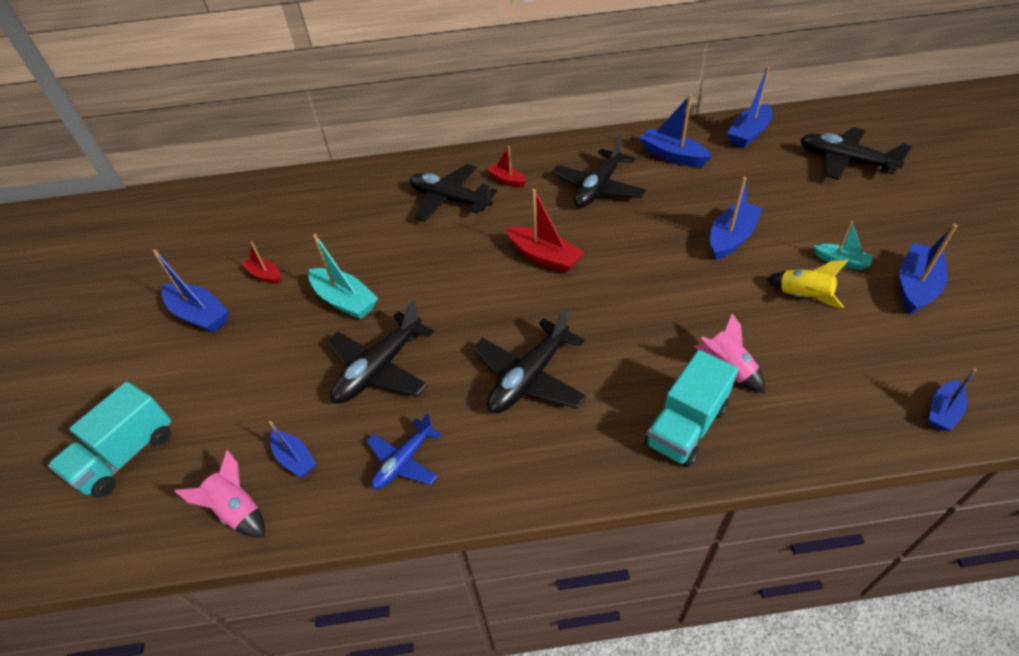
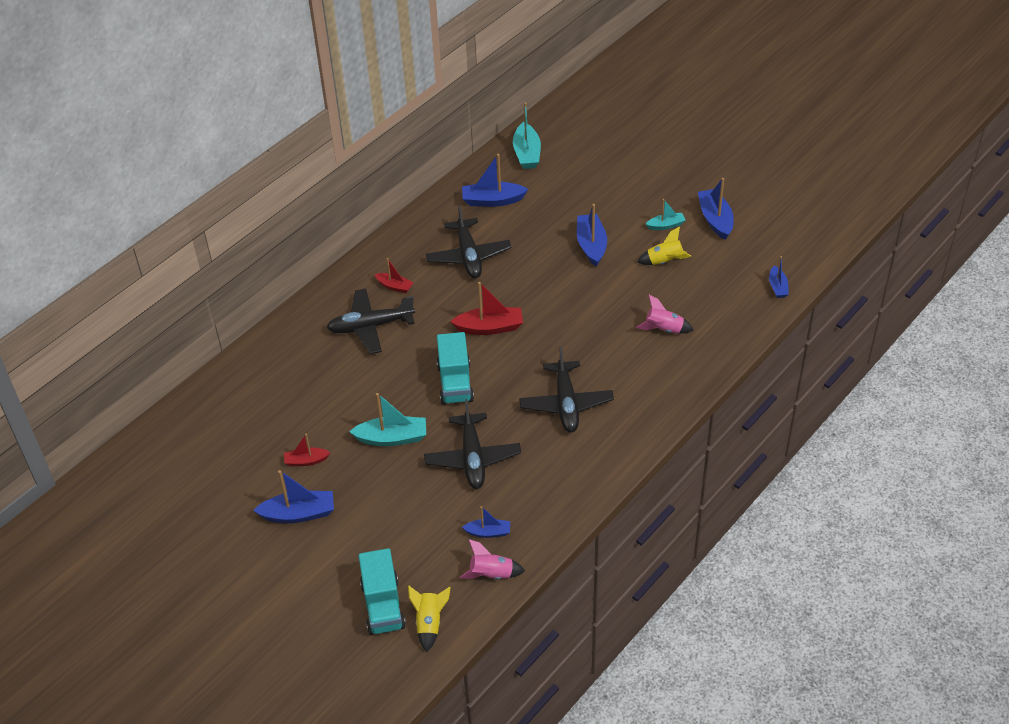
camera: 45 degrees left, 0 degrees up
(126, 513) = (429, 623): none -> yellow rocket
(404, 461) = (550, 490): blue plane -> none
(507, 180) = (395, 286): red boat -> red boat turned 150 degrees counterclockwise
(686, 426) = (671, 373): turquoise truck -> turquoise truck (455, 383)
(748, 134) = (527, 153): blue boat -> turquoise boat
(844, 161) = (609, 146): black plane -> none

